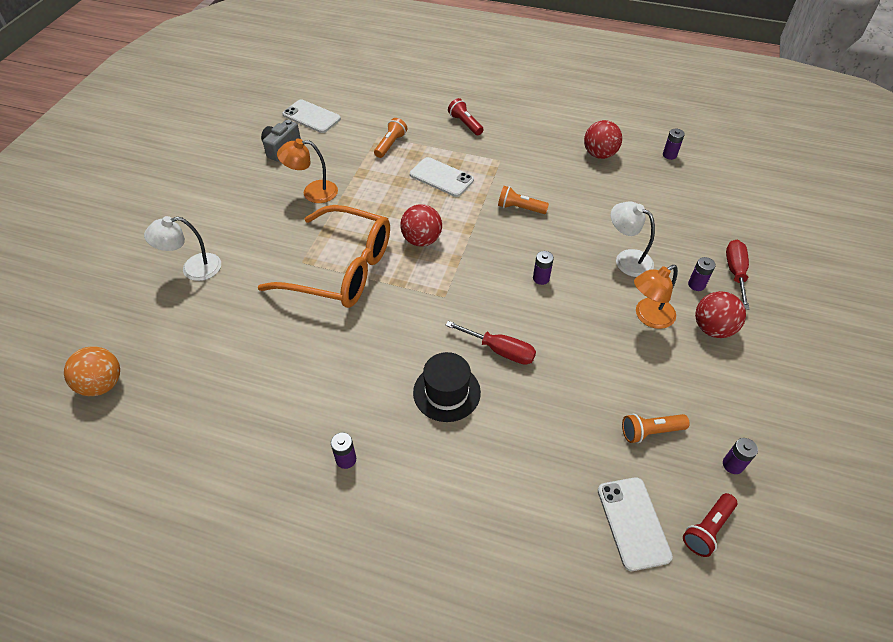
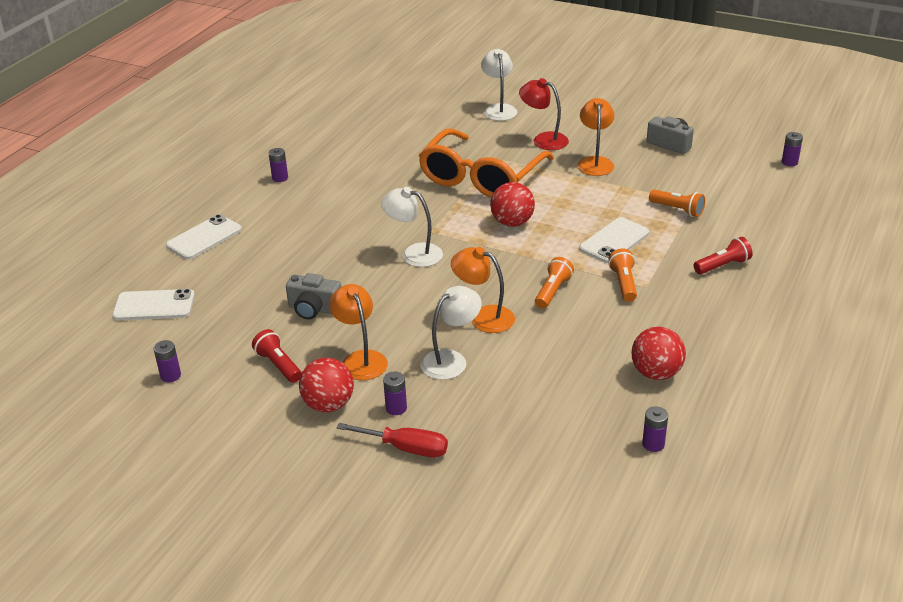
camera: 100 degrees right, 15 degrees down
(102, 384) = (389, 84): orange ball -> none
(266, 229) = (543, 140): none -> red lamp
(311, 117) = (730, 160): white phone -> white phone (204, 238)
(446, 392) = (320, 225): black hat -> none
(484, 303) = (414, 253): none -> white lamp
(500, 350) = (353, 257): red screwdriver -> none
(541, 278) = (438, 293): purple battery -> purple battery (789, 162)
(565, 245) = (483, 317): none -> orange lamp
(591, 366) = (314, 309): none -> grey camera
(650, 431) = (228, 332): orange flashlight -> orange flashlight (623, 283)
(707, 529) = (125, 345): red flashlight -> red flashlight (278, 365)

